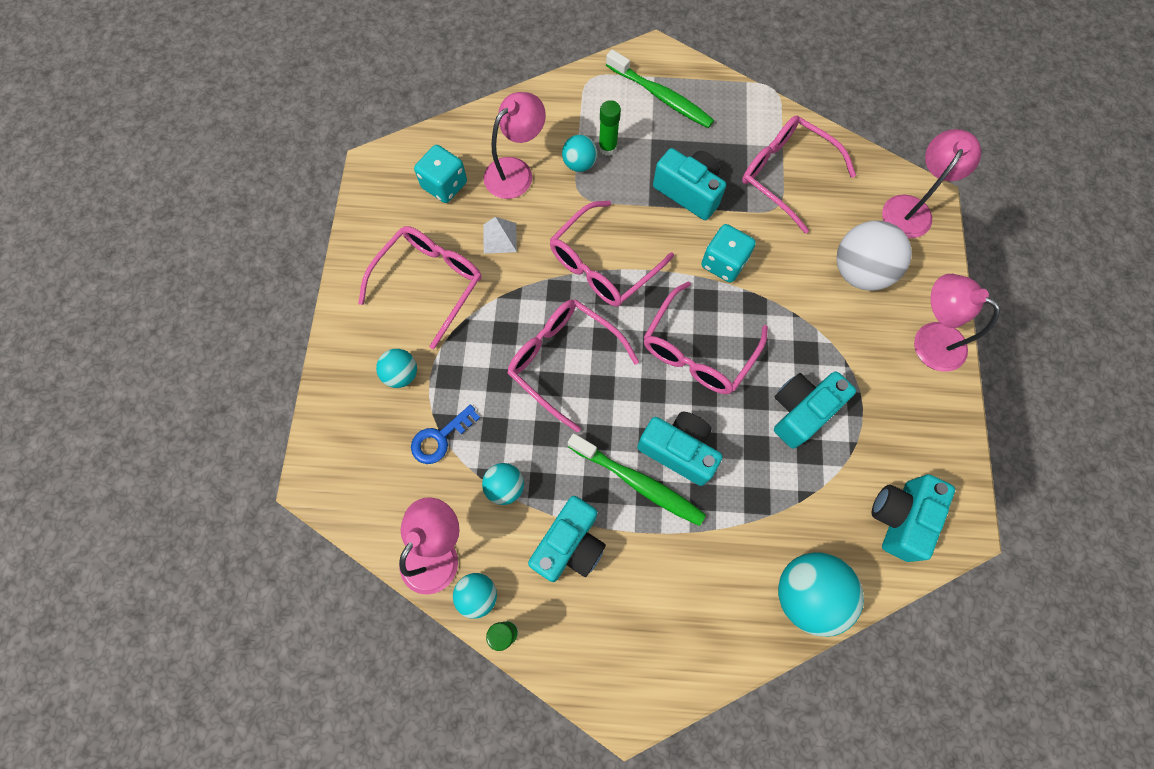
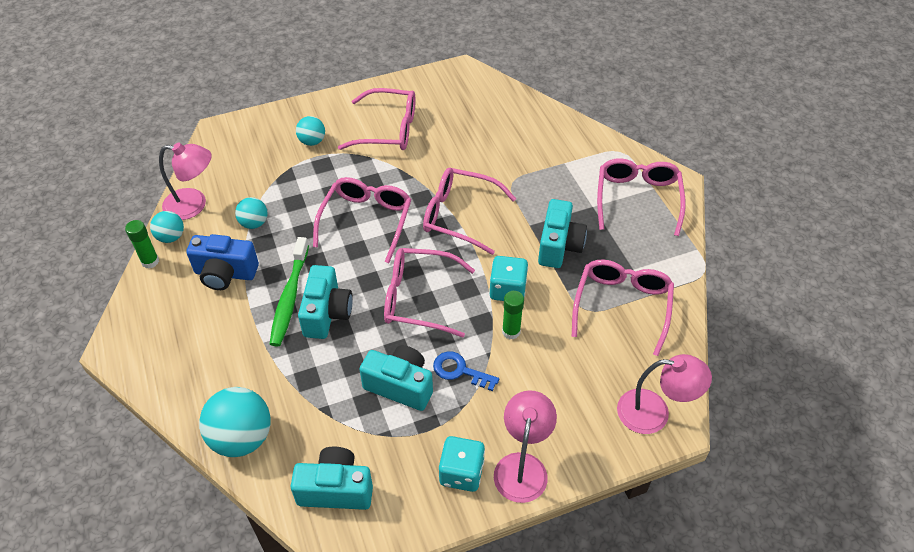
camera: 65 degrees right, 20 degrees down
(440, 438) = (274, 177): blue key -> blue key (459, 370)
(444, 185) = (470, 108): turquoise dice -> turquoise dice (461, 473)
(499, 238) = (446, 151): white pyramid -> none
(516, 171) = (507, 140): pink lamp -> none
(570, 545) = (225, 274): turquoise camera -> blue camera
(579, 164) = (538, 172): turquoise ball -> none
(607, 148) = (565, 183): green glue stick -> green glue stick (511, 331)
(661, 96) = (637, 199): green toothbrush -> pink glasses
(859, 271) = (560, 390): white ball -> none

